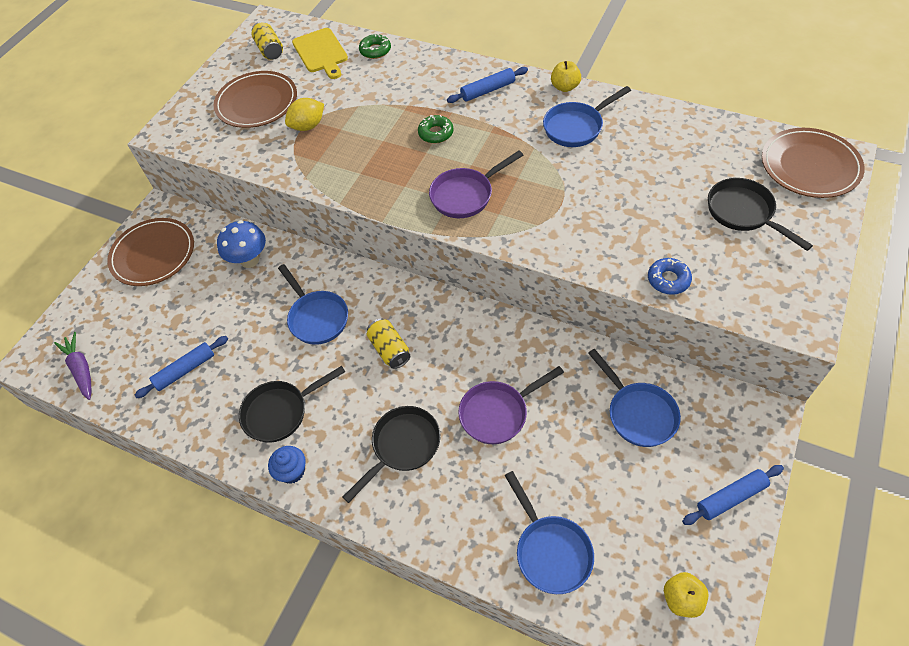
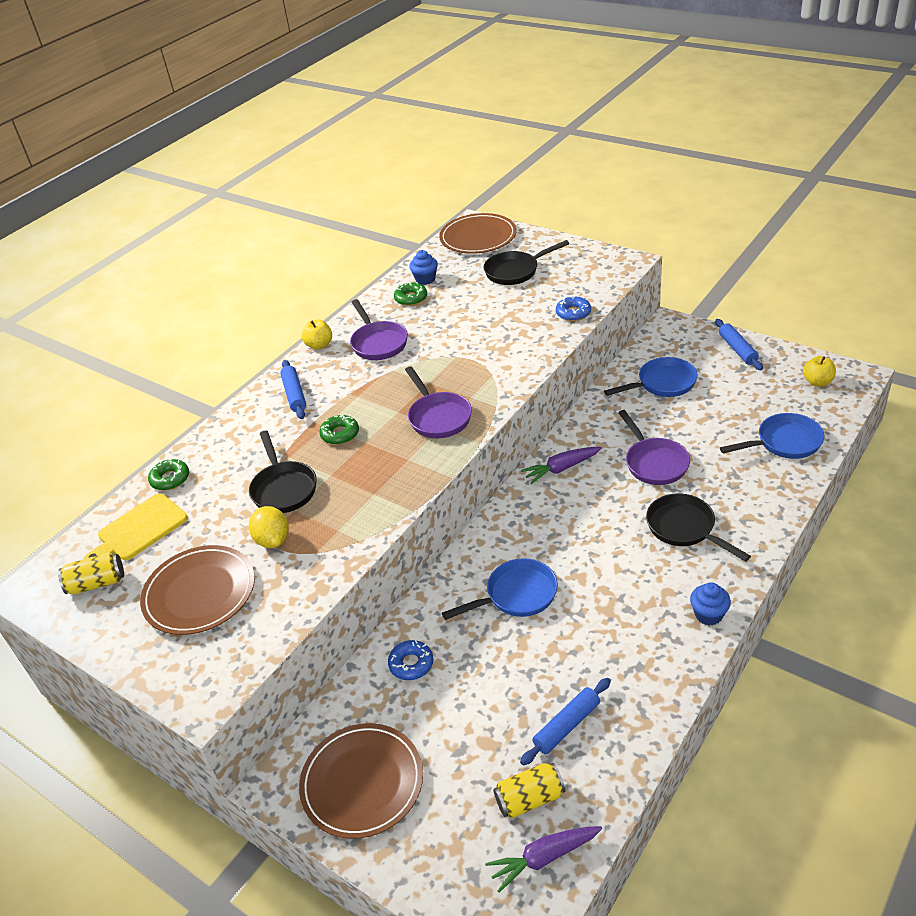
camera: 80 degrees left, 15 degrees down
(185, 370) = (566, 726): blue rolling pin -> blue rolling pin turned 75 degrees clockwise
(249, 260) = (411, 664): blue mushroom -> blue donut
(281, 412) = (636, 626): black pan -> black pan (283, 488)
(321, 52) = (139, 529): yellow cutting board -> yellow cutting board turned 150 degrees clockwise
(390, 350) = (572, 534): yellow can -> yellow can (529, 799)
(479, 330) = (561, 469): none -> purple carrot
(576, 127) = (378, 343): blue pan -> purple pan
(662, 134) = (411, 298): none -> green donut
(702, 138) = (425, 279): none -> blue cupcake

